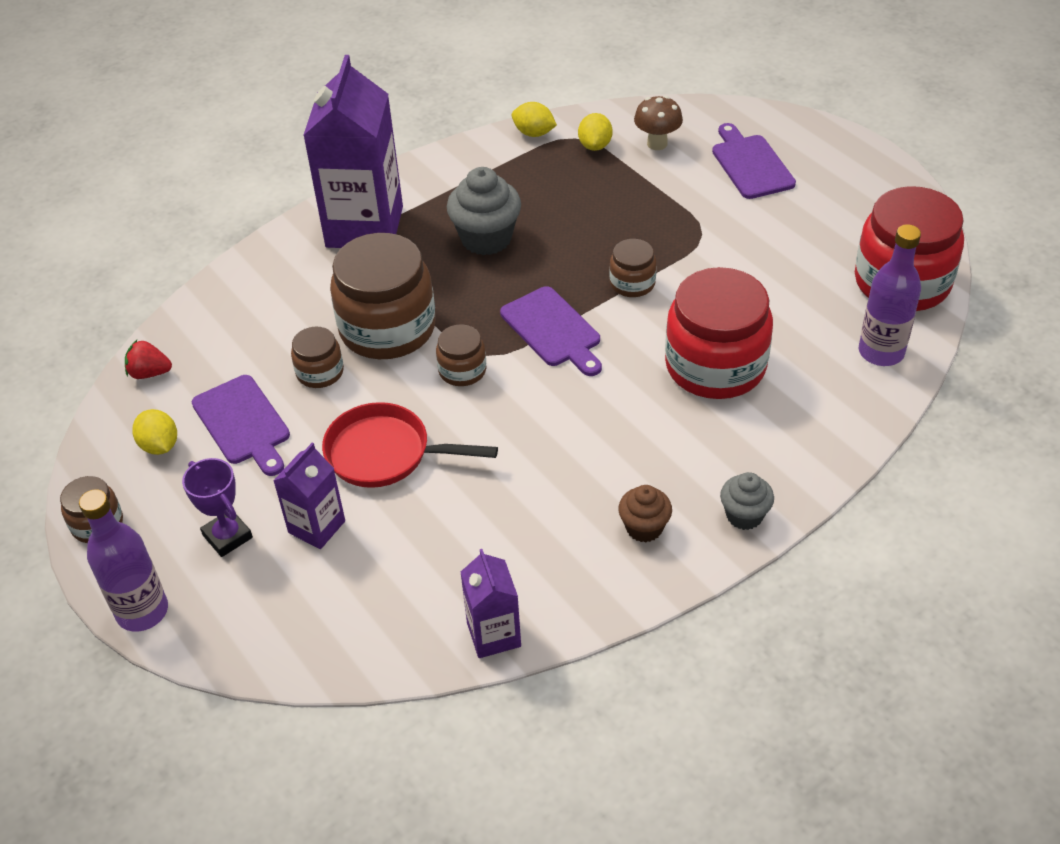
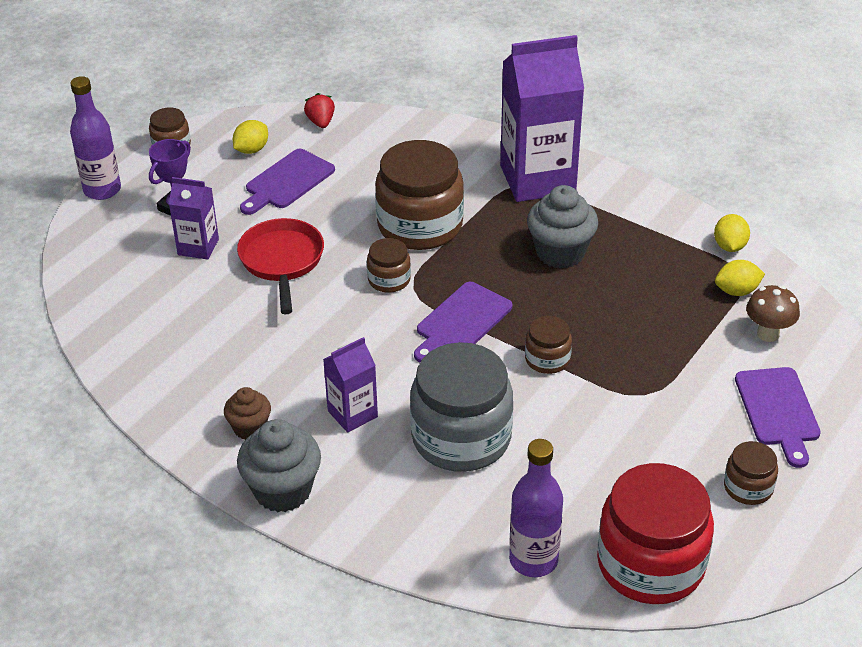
camera: 70 degrees right, 5 degrees down
(320, 372) = (355, 204): brown jar -> brown jar (748, 487)
(494, 634) = (120, 365): purple carton -> purple carton (352, 414)
(715, 366) = (461, 438): red jar -> grey jar
(744, 515) = (282, 490): grey cupcake -> grey cupcake, size x1.69
(750, 164) = (778, 411): purple cutting board -> purple cutting board turned 120 degrees clockwise

